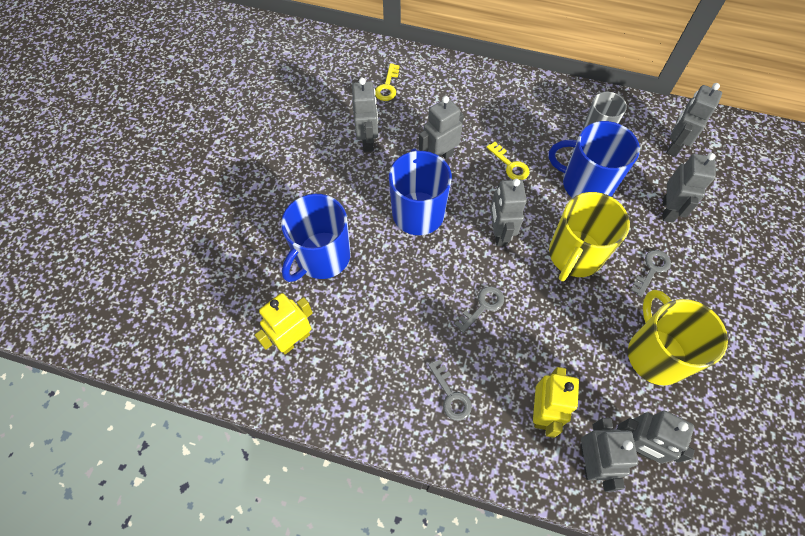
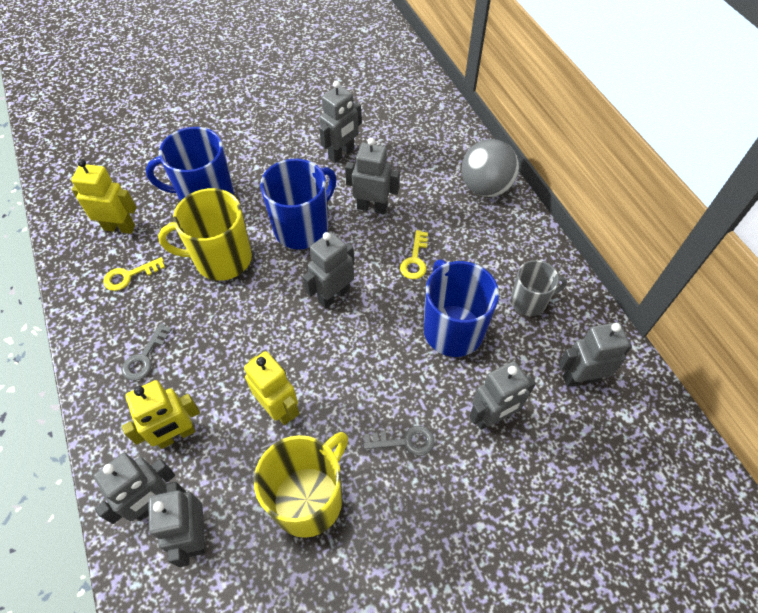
camera: 50 degrees right, 5 degrees down
(387, 86) = (410, 130): yellow key -> yellow key (129, 276)
(483, 83) = (485, 187): none -> grey ball
(483, 306) = (248, 328): grey key -> none
(570, 328) = (279, 408): none -> yellow robot
(574, 255) = (362, 366): yellow mug -> yellow mug (221, 259)

